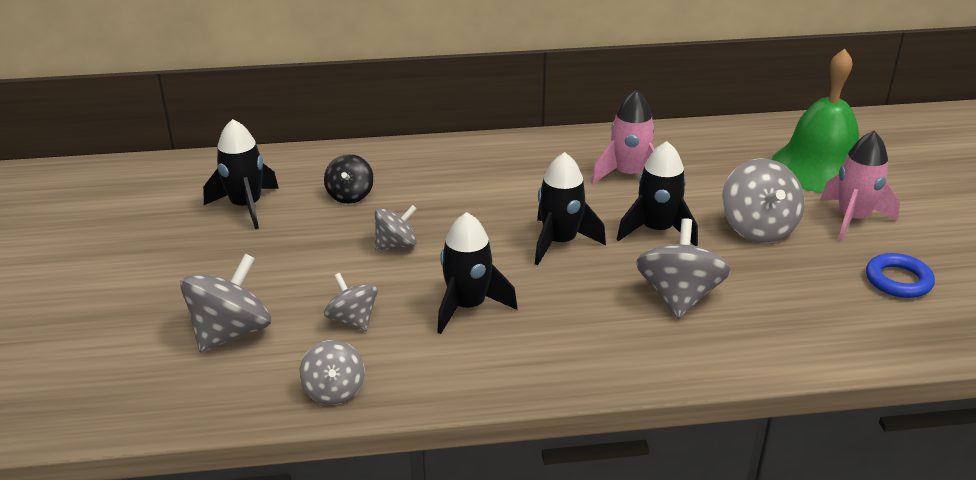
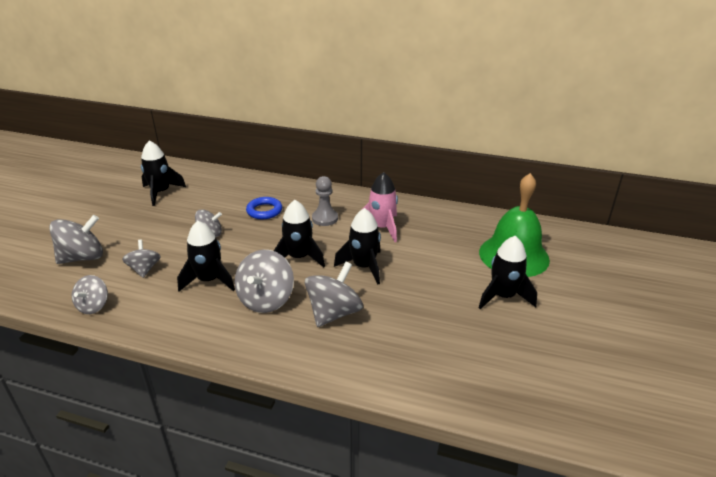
camera: 25 degrees right, 0 degrees up
(350, 195) = (216, 200): black spinning top -> none
(539, 182) = (325, 218): none -> grey pawn
(758, 228) = (430, 284): grey spinning top -> grey spinning top (266, 300)
(852, 219) = (503, 296): pink rocket -> black rocket
(898, 280) = (494, 349): blue ring -> blue ring (264, 211)

